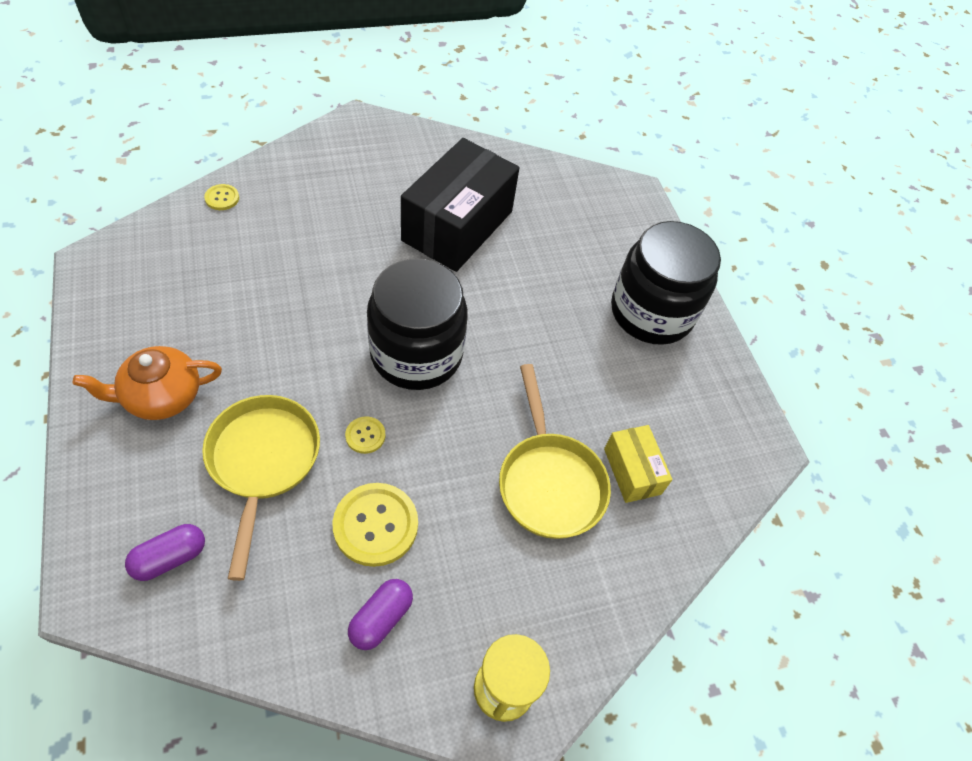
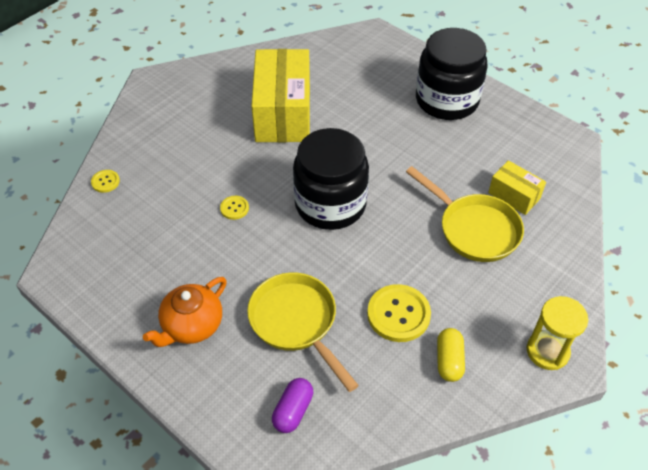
camera: 25 degrees left, 5 degrees down
(365, 435) = (344, 269): yellow button -> yellow button (234, 208)
(381, 618) = (449, 360): purple capsule -> yellow capsule
(457, 226) = (283, 113): black box -> yellow box

